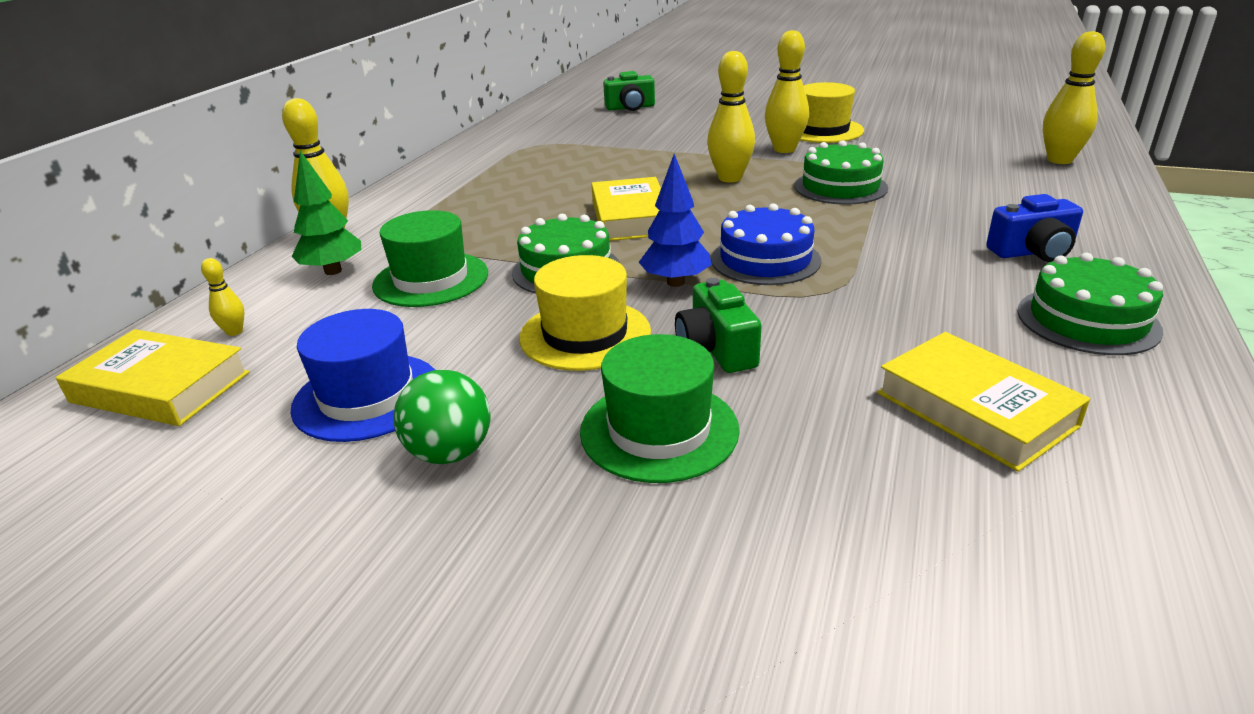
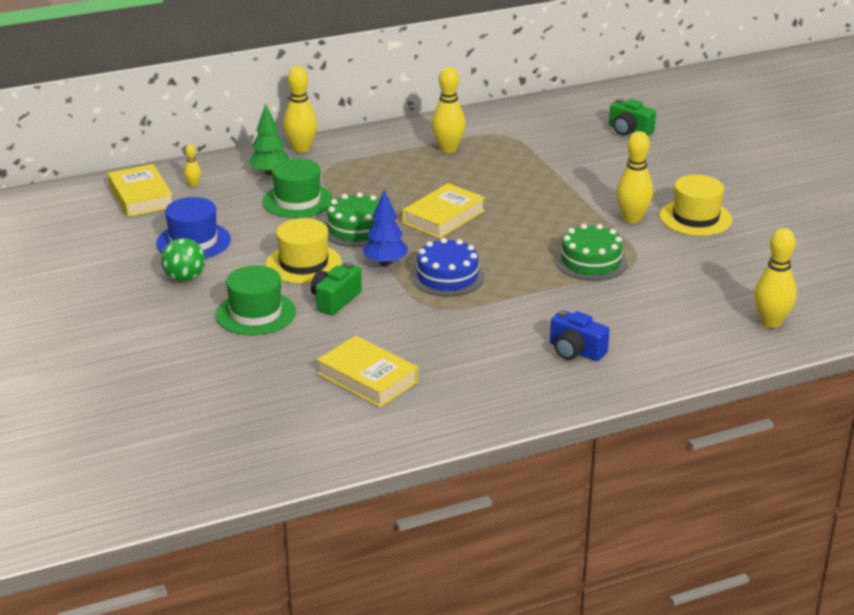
camera: 45 degrees right, 0 degrees up
(730, 178) = (549, 221): yellow bowling pin -> yellow bowling pin (448, 149)
(975, 409) = (367, 378): yellow book -> yellow book turned 60 degrees counterclockwise
(1087, 320) = (502, 386): green cake -> none

